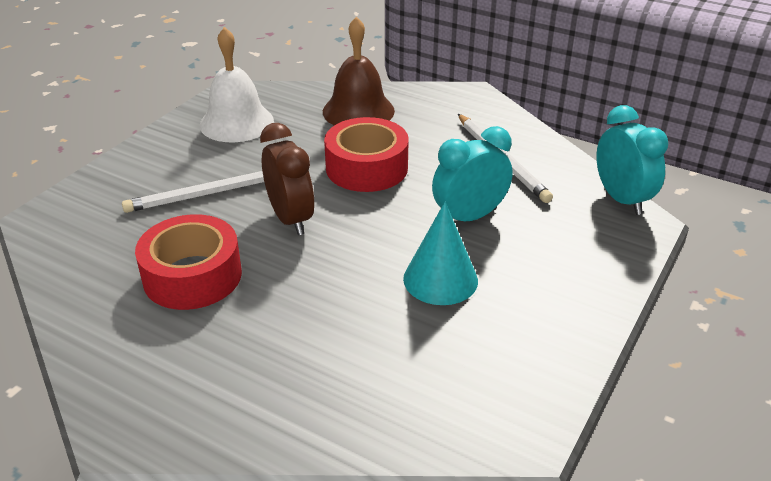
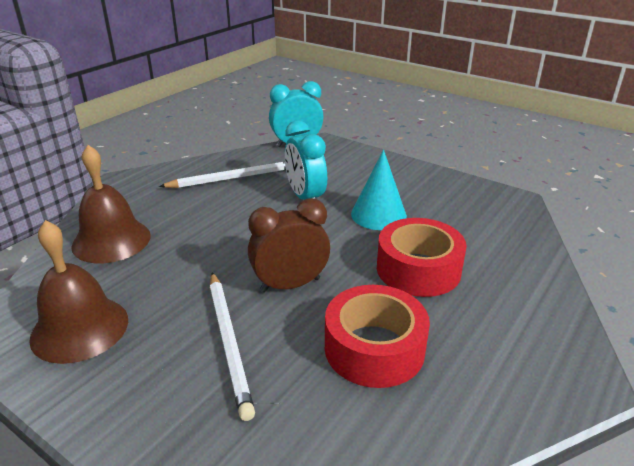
camera: 85 degrees left, 5 degrees down
(236, 122) = (80, 328): white bell -> brown bell
(367, 168) = (219, 240): red tape -> red tape (418, 269)

